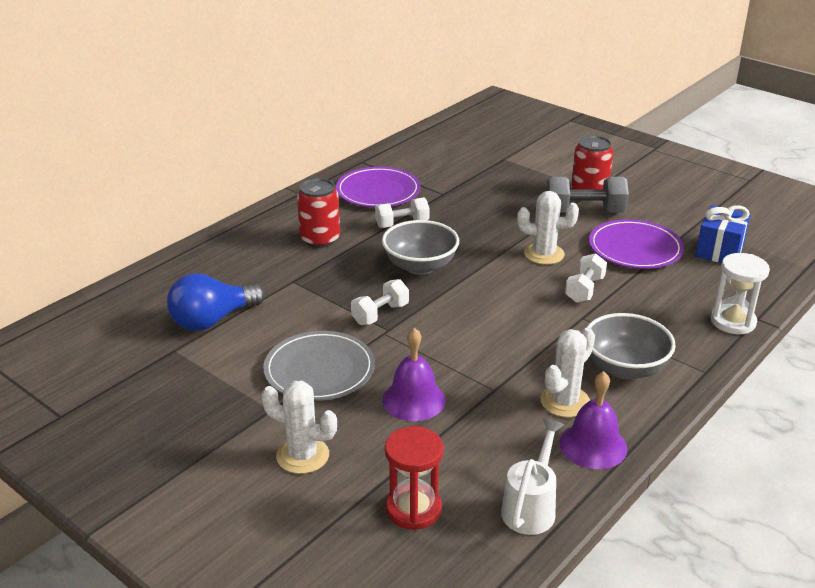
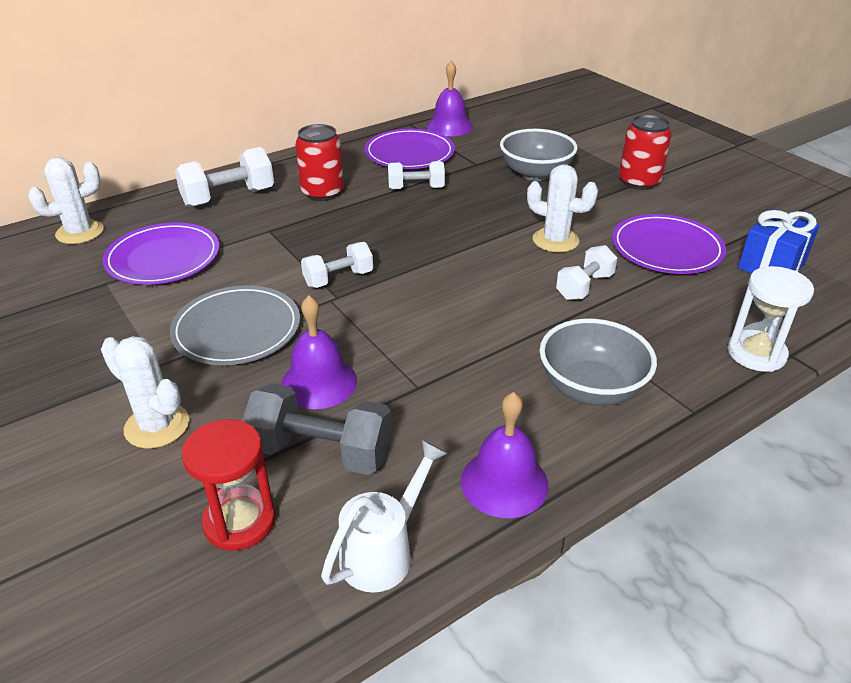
camera: 15 degrees right, 5 degrees up
(212, 320) = (163, 258): blue light bulb -> purple plate
(235, 256) = (228, 197): none -> white dumbbell
(400, 160) = (449, 126): none -> purple bell
(420, 266) = (410, 234): grey bowl -> grey bowl (535, 174)
(565, 401) = (496, 418): white cactus -> white cactus (80, 232)
(584, 212) = (623, 202): grey dumbbell -> grey dumbbell (321, 452)

